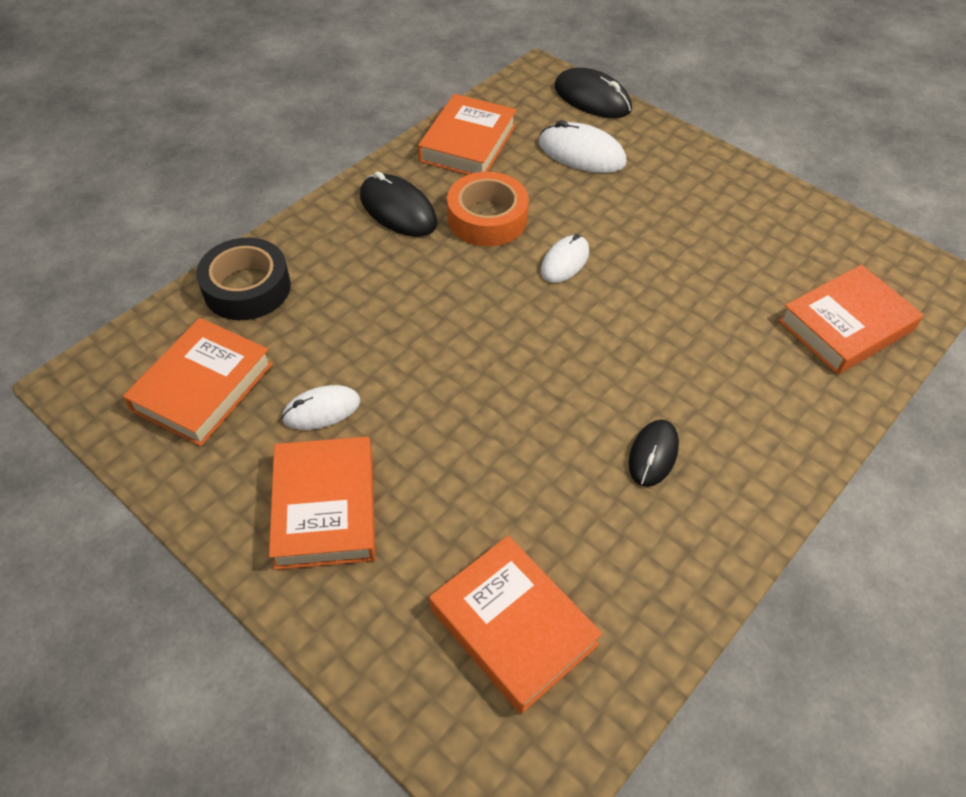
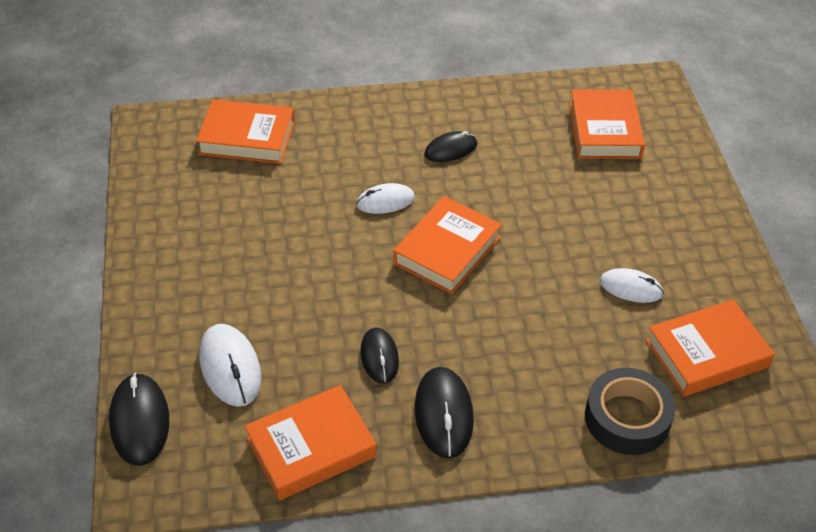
camera: 140 degrees left, 5 degrees down
(325, 507) = (667, 233): orange book -> orange book (447, 250)
(487, 218) = (379, 357): orange tape -> black mouse
(565, 261) = (363, 284): white mouse -> white mouse (385, 201)

